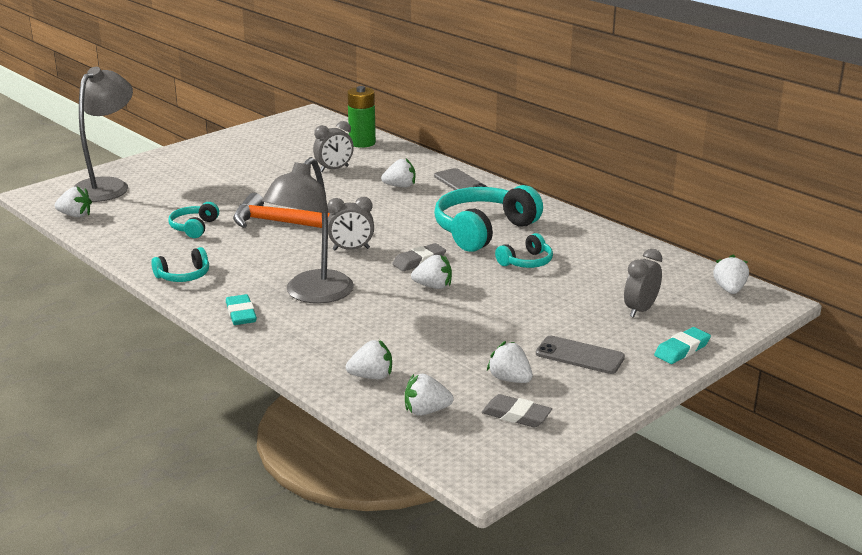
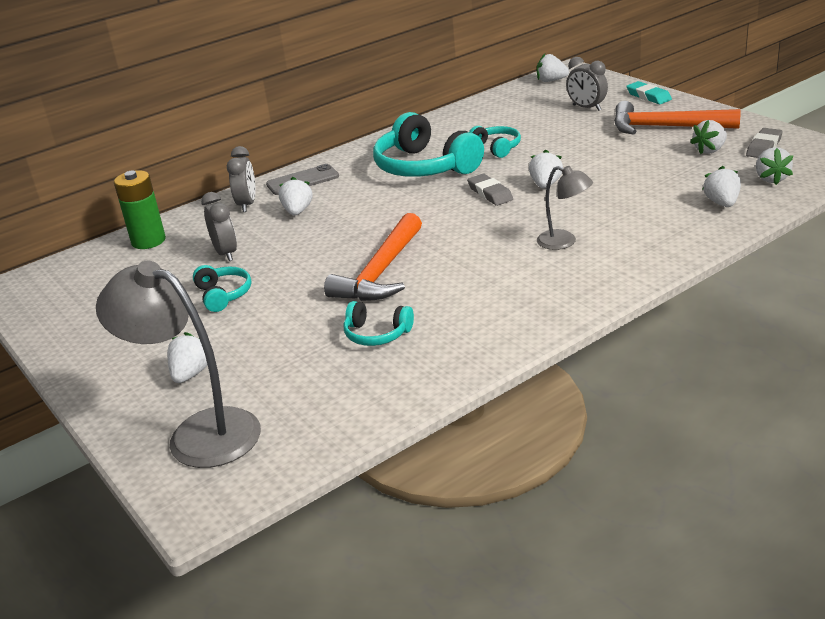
camera: 80 degrees left, 5 degrees up
(75, 215) = (305, 446): white strawberry -> white strawberry (191, 374)
(184, 276) = (517, 324): turquoise headphones -> turquoise headphones (223, 295)
(241, 314) = (610, 277): turquoise eraser -> none
(312, 294) = (564, 242): grey lamp -> grey lamp, size x0.54
(351, 249) = (457, 228): grey clock -> grey clock (247, 204)
(580, 355) = (665, 127): grey phone -> orange hammer

